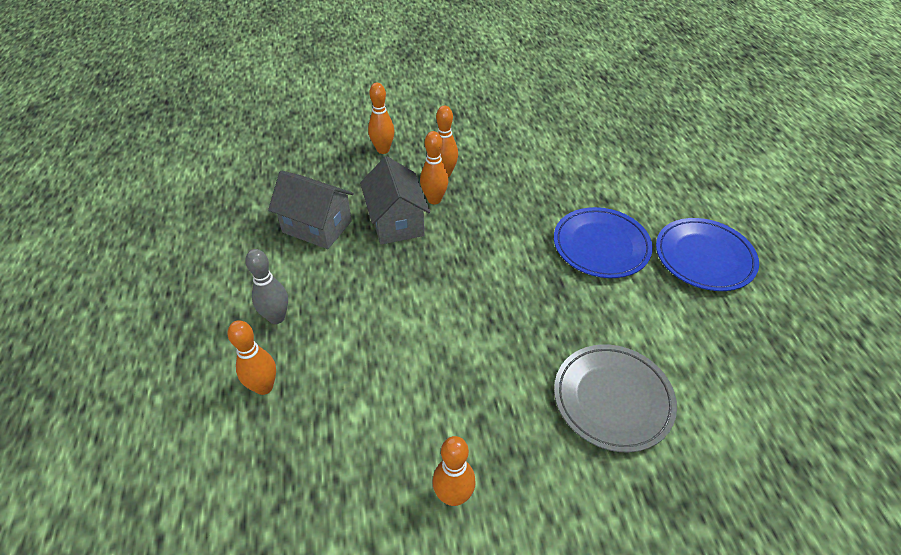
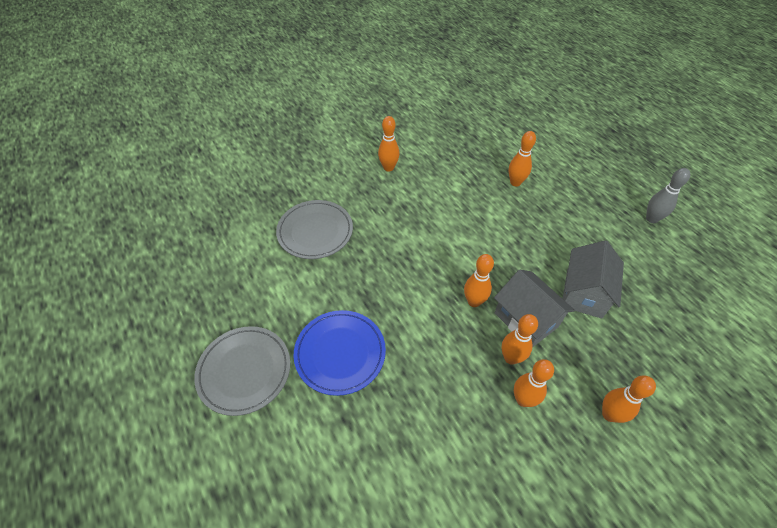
camera: 160 degrees right, 5 degrees up
(277, 317) = (544, 218): grey bowling pin -> grey bowling pin (651, 219)
(317, 226) = (584, 293): grey house -> grey house turned 75 degrees counterclockwise
(438, 251) = (474, 301): none -> orange bowling pin
(704, 257) = (244, 371): blue plate -> grey plate

